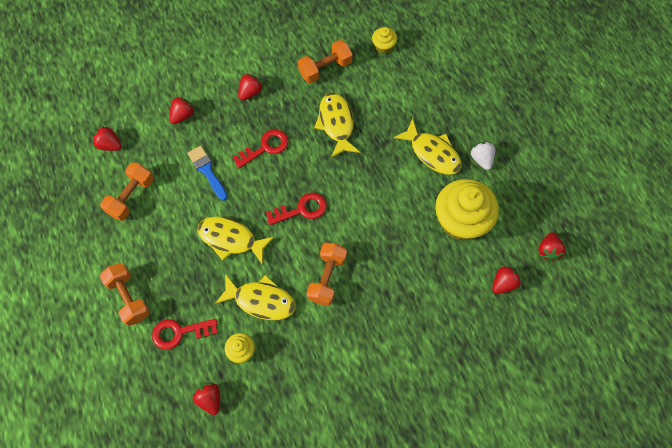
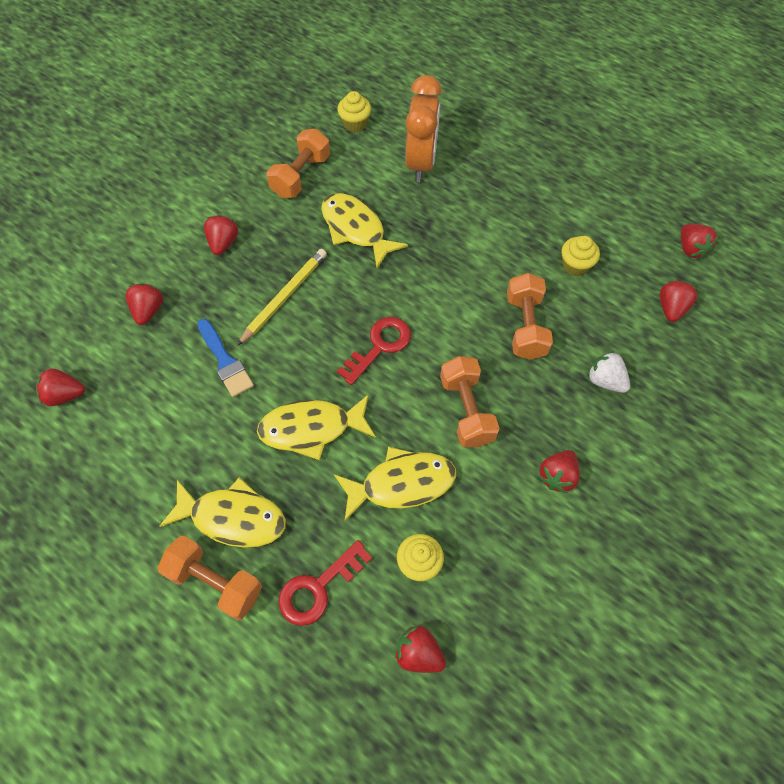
camera: 30 degrees left, 5 degrees down
(131, 196) = (136, 446): orange dumbbell -> orange dumbbell (525, 326)
(207, 171) = (225, 361): blue brush -> blue brush turned 150 degrees counterclockwise
(265, 147) = (284, 297): red key -> yellow pencil
(353, 347) = (557, 476): none -> red strawberry
(408, 97) = (421, 163): none -> orange clock
(432, 153) = (490, 208): yellow fish -> yellow fish (233, 517)
(460, 221) = (575, 265): yellow cupcake -> yellow cupcake, size x0.46
(481, 159) = (549, 190): white strawberry -> white strawberry (605, 380)

